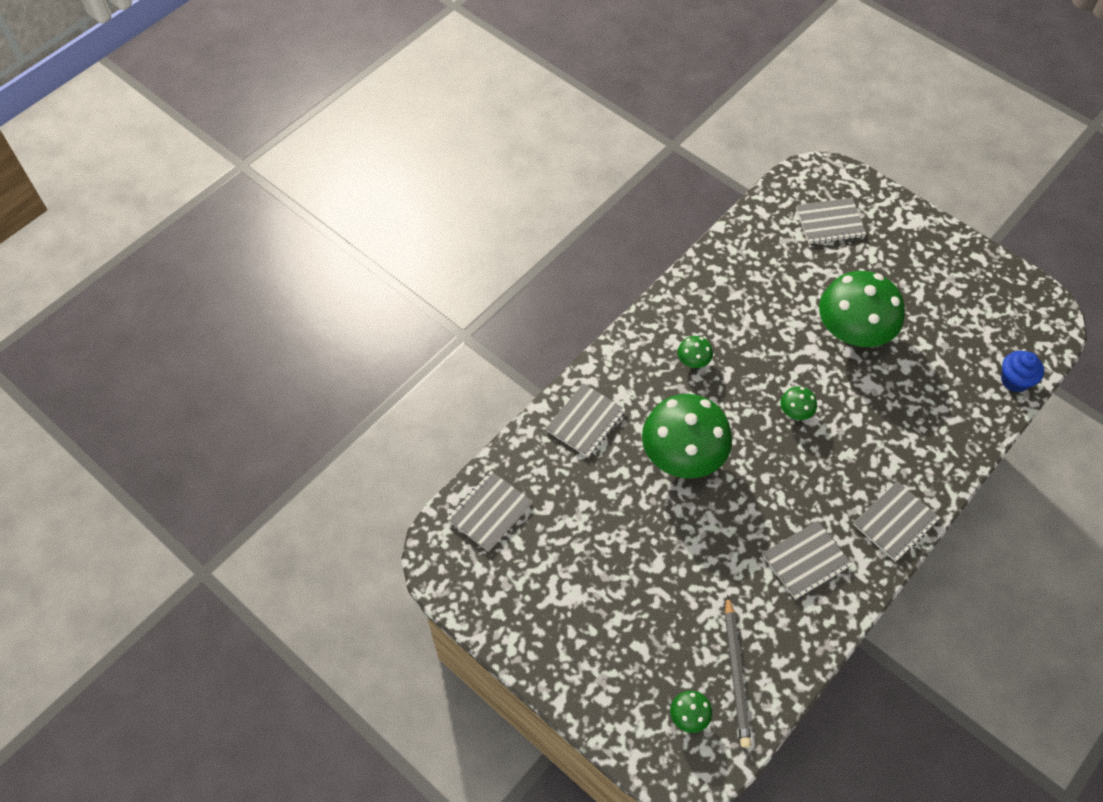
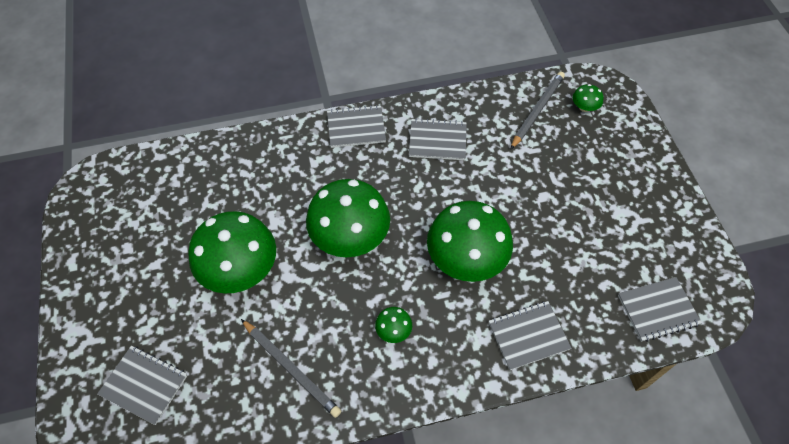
camera: 145 degrees left, 0 degrees up
(743, 291) = (291, 368): none -> grey pencil
(795, 411) = (350, 236): green mushroom -> green mushroom, size x2.38
(1014, 380) = (173, 159): blue cupcake -> none

